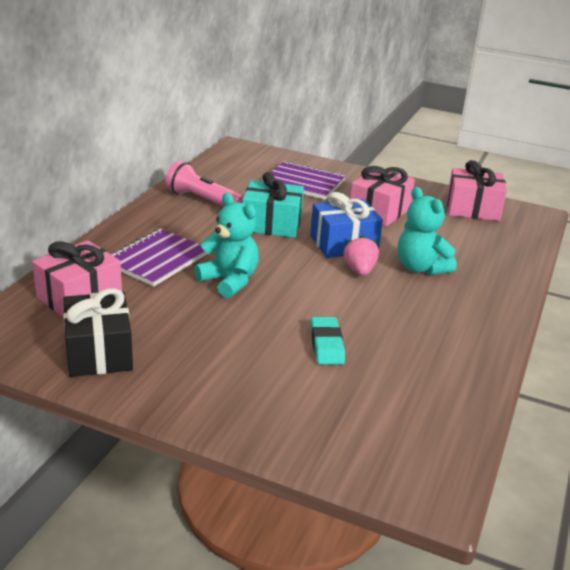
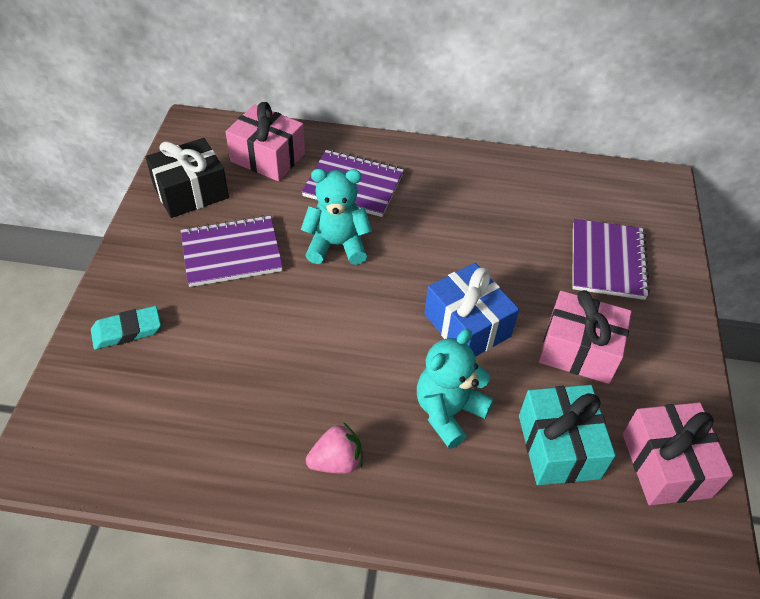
camera: 75 degrees right, 20 degrees up
(202, 200) = (498, 186): pink flashlight -> none
(208, 338) = (231, 253): none -> purple notebook
(229, 281) = (337, 245): turquoise teddy bear -> turquoise teddy bear turned 120 degrees counterclockwise
(272, 224) = (477, 253): turquoise gift -> turquoise gift (558, 446)
(326, 344) = (248, 342): turquoise eraser -> turquoise eraser (127, 331)
(359, 270) = (410, 350): pink strawberry -> pink strawberry (336, 461)

